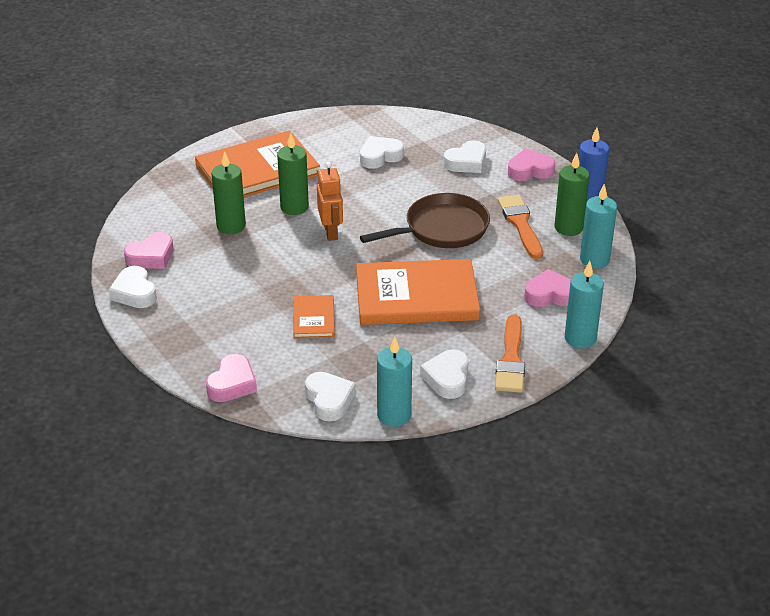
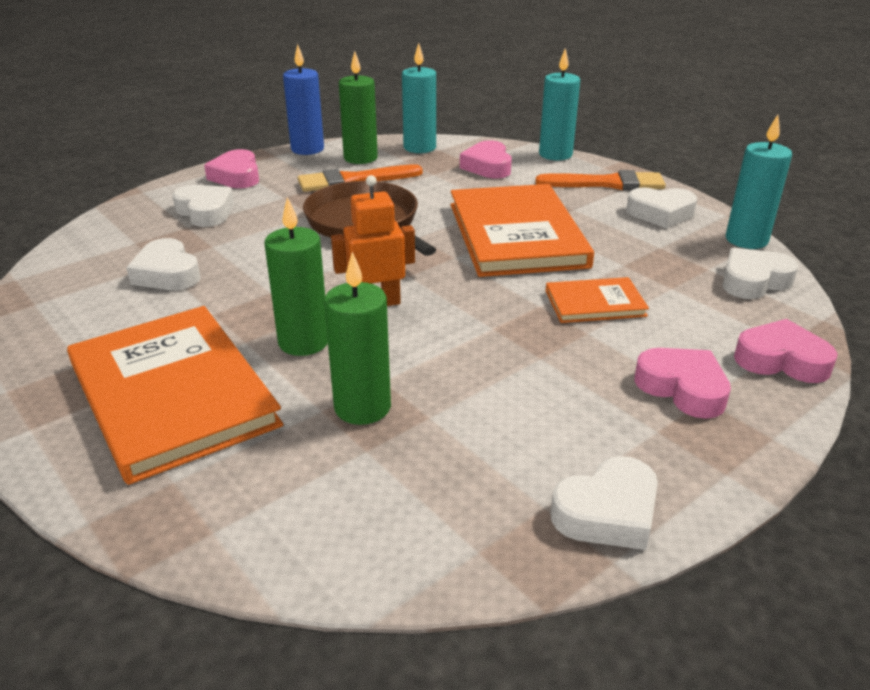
camera: 95 degrees left, 5 degrees down
(151, 256) = (478, 506): pink heart -> pink heart (682, 388)

